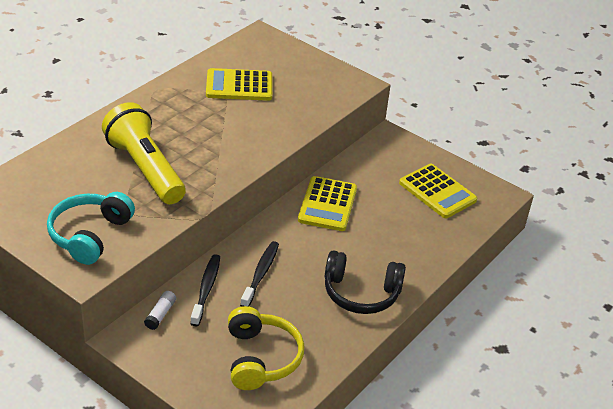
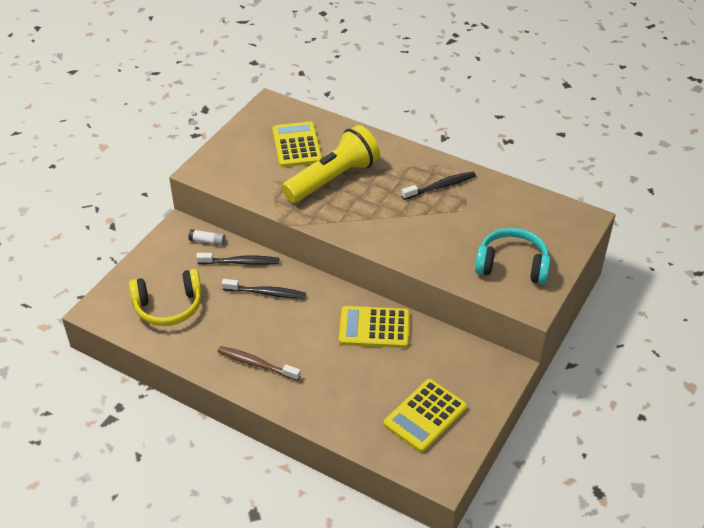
camera: 85 degrees right, 5 degrees up
(89, 235) = (242, 165): turquoise headphones -> turquoise headphones (512, 265)
(187, 101) = (440, 186): none -> black toothbrush
(239, 86) = (482, 216): yellow calculator -> yellow calculator (297, 145)
(361, 293) = (256, 364): black headphones -> brown toothbrush

